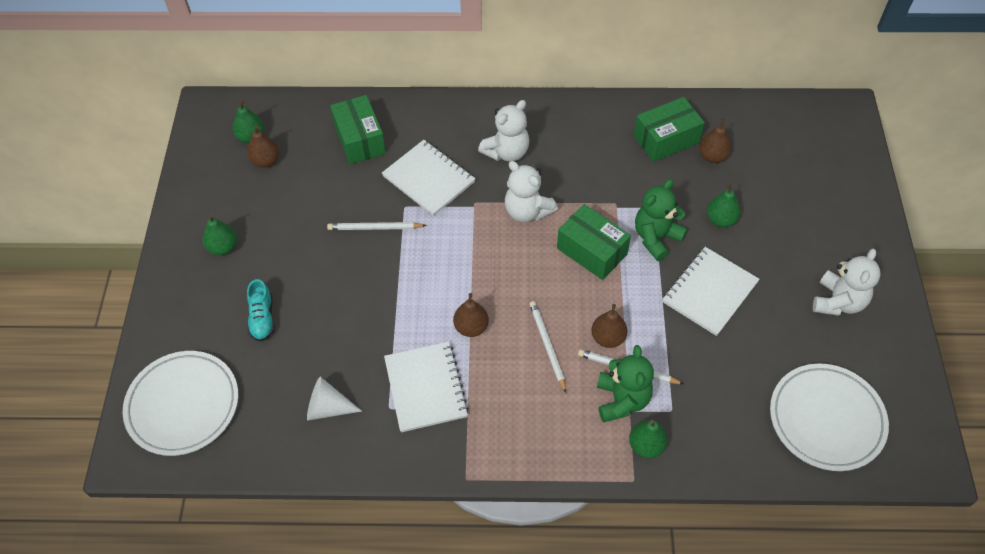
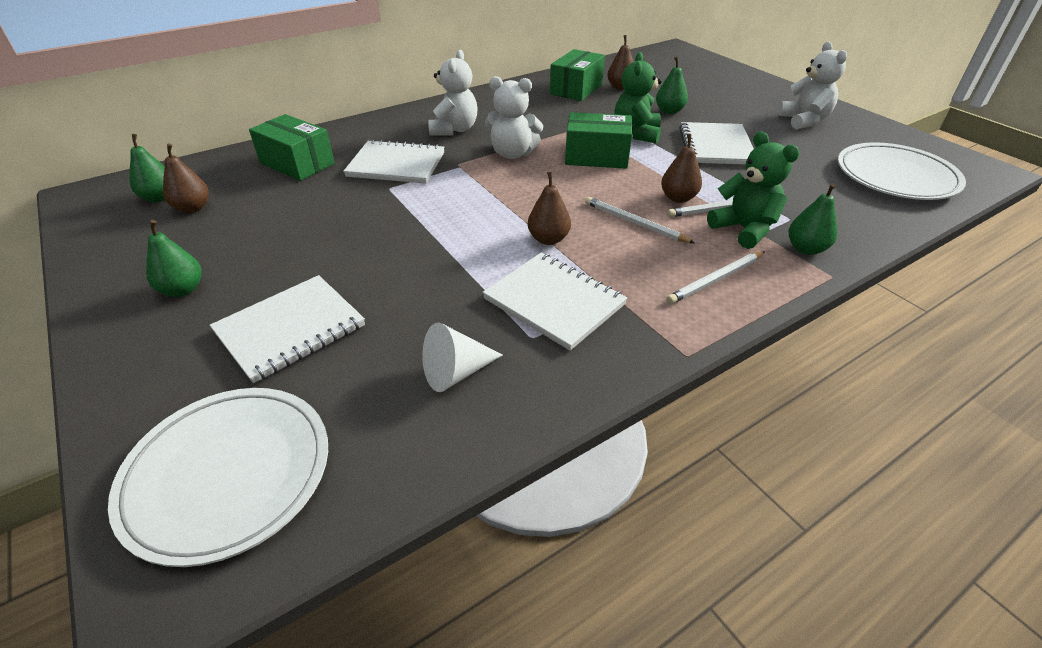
camera: 35 degrees left, 15 degrees down
(262, 318) = (290, 329): turquoise shoe -> white notebook
(375, 228) = (370, 211): white pencil -> white pencil (716, 280)

